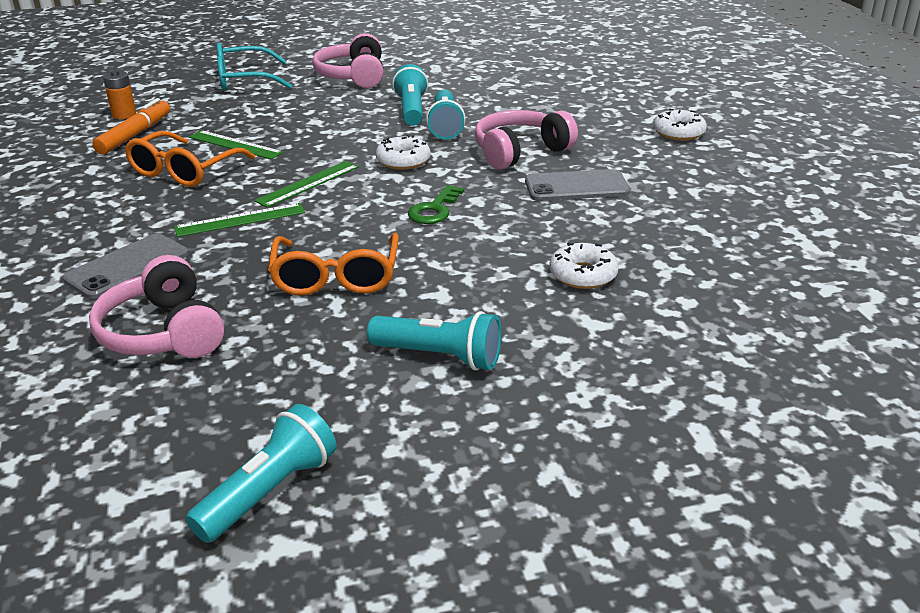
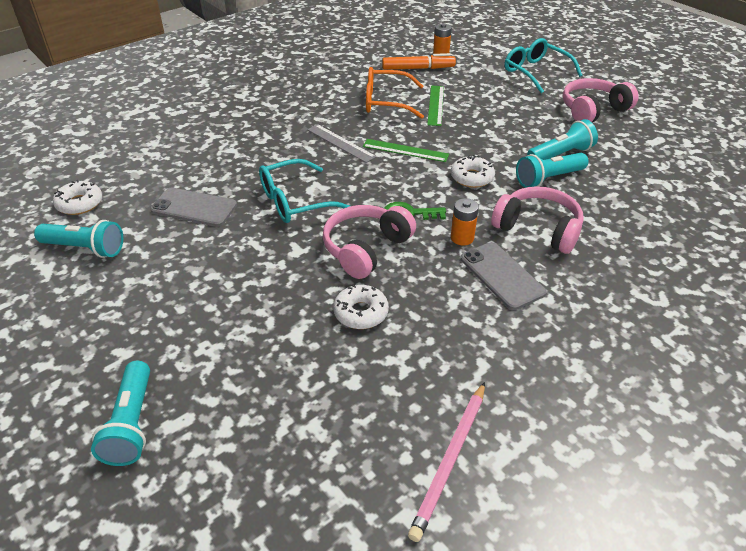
camera: 65 degrees right, 10 degrees up
(127, 266) = (266, 127): grey phone -> grey phone (194, 207)
(164, 332) = (209, 164): pink headphones -> pink headphones (366, 249)
(240, 220) = (340, 143): green ruler -> grey ruler
(336, 276) = (296, 201): orange glasses -> turquoise glasses
(439, 356) = (225, 271): turquoise flashlight -> turquoise flashlight (131, 424)
(502, 191) = (462, 238): none -> orange battery
(678, 133) = (673, 317): white donut -> white donut (80, 203)
(807, 271) = (450, 460): none -> pink pencil

